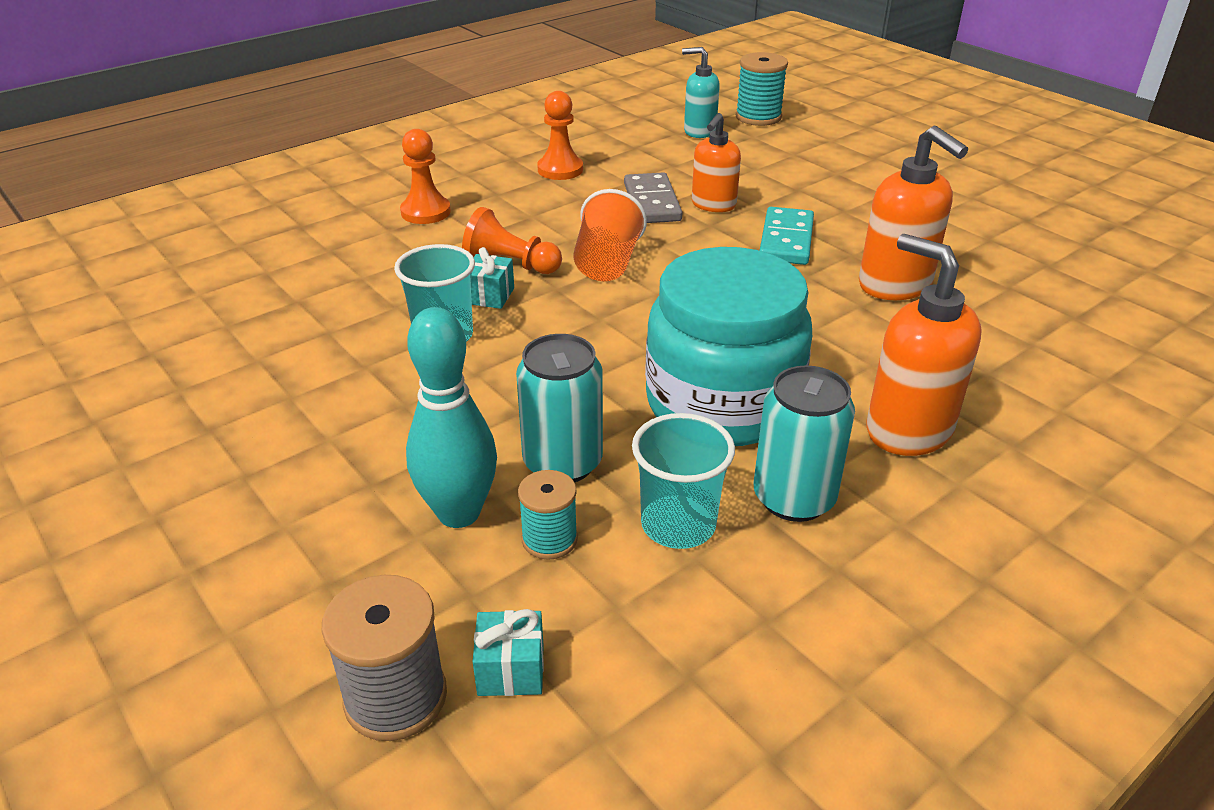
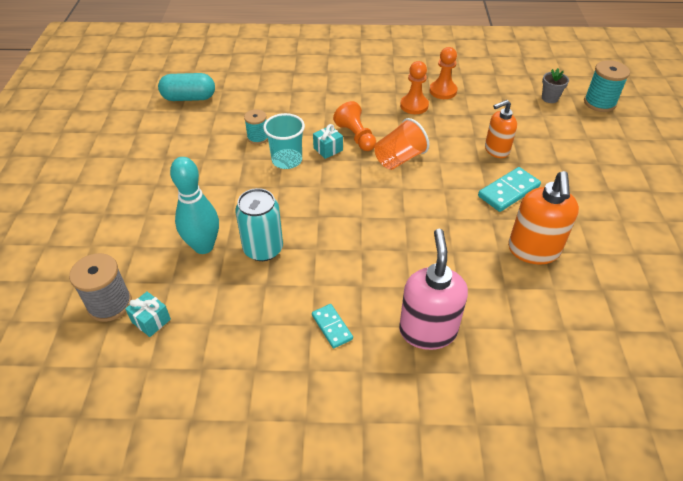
camera: 40 degrees right, 10 degrees up
(144, 328) = (189, 98): none -> turquoise capsule
(426, 212) = (352, 88): orange pawn -> orange pawn (414, 105)
(549, 539) = (220, 279): turquoise spool -> turquoise spool (258, 137)
(651, 202) = (465, 133): grey domino -> none
(678, 525) = (272, 306): turquoise cup -> none
(699, 131) = (549, 98): turquoise soap dispenser -> grey flower pot
(722, 403) = (360, 262): turquoise jar -> none
(794, 498) = (332, 327): turquoise can -> turquoise domino
(907, 430) = (427, 330): orange soap dispenser -> pink soap dispenser

